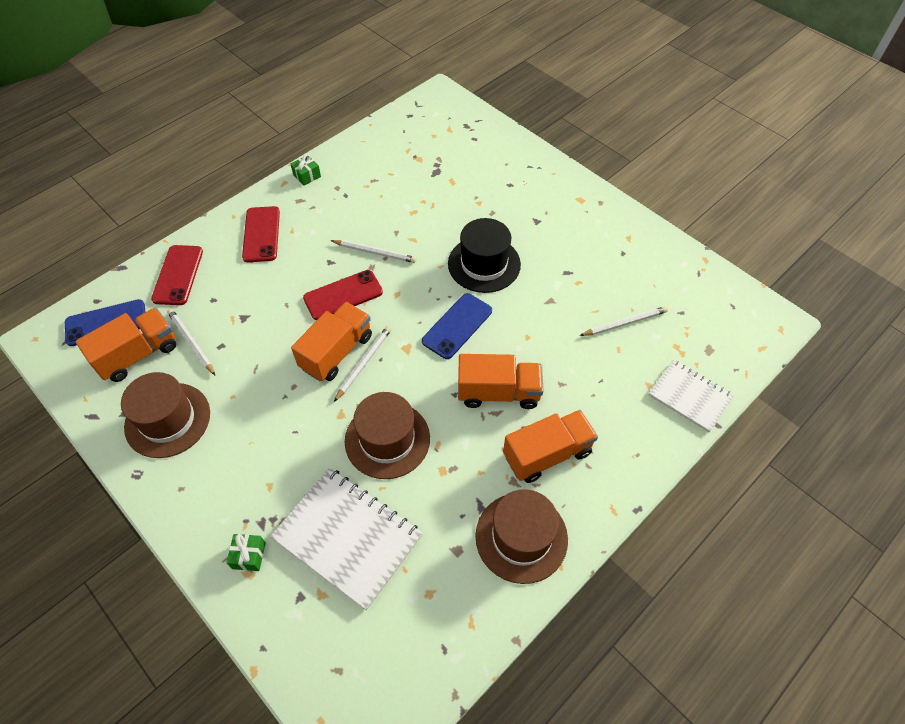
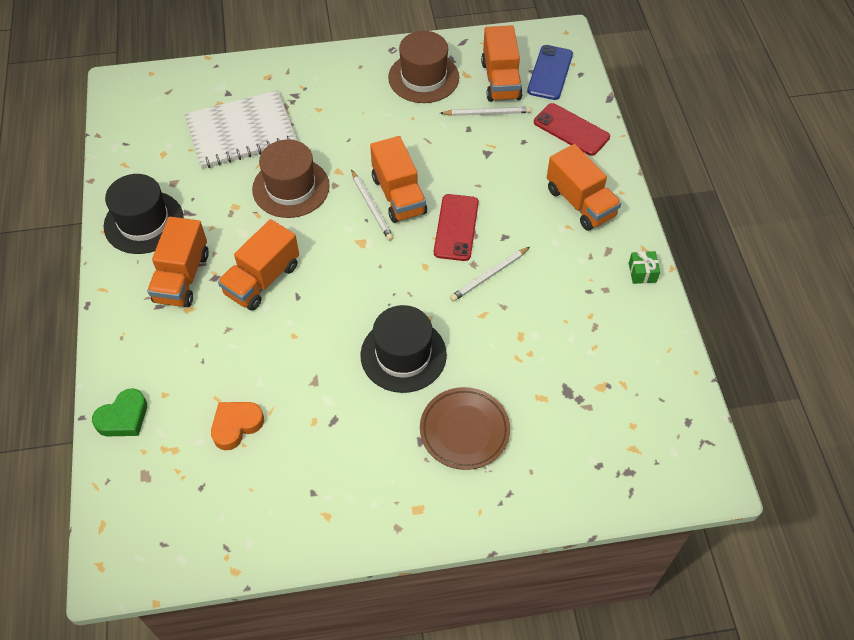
camera: 125 degrees right, 0 degrees up
(249, 555) = (279, 81): green gift -> none
(261, 234) = (580, 203): red phone -> orange truck
(457, 326) = (351, 290): blue phone -> none
(509, 205) = (464, 430): none -> brown plate
(521, 537) = (144, 222): brown hat -> black hat
(624, 323) = (236, 426): white pencil -> orange heart
(689, 396) = (123, 417): white notebook -> green heart

